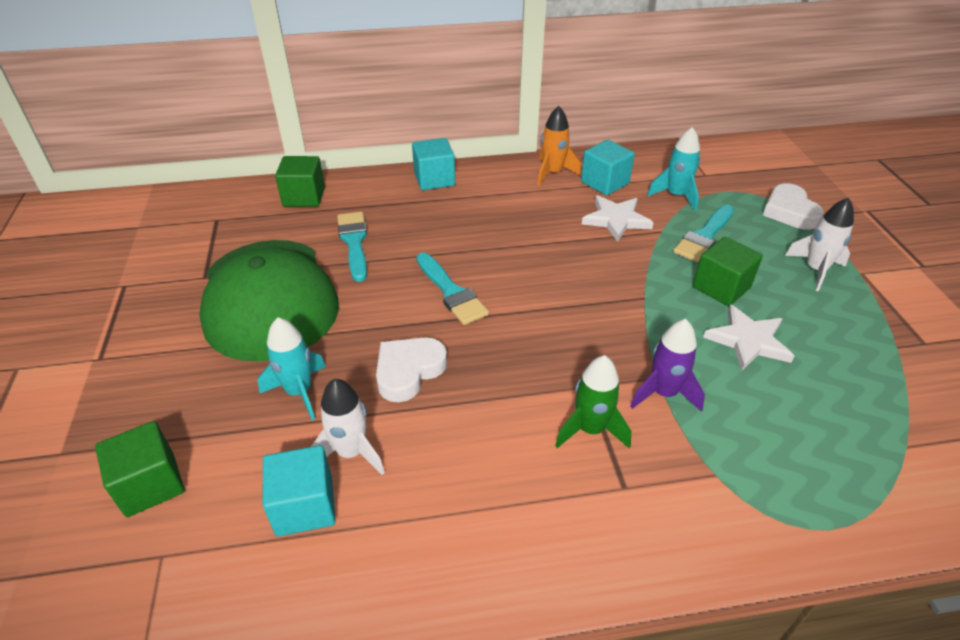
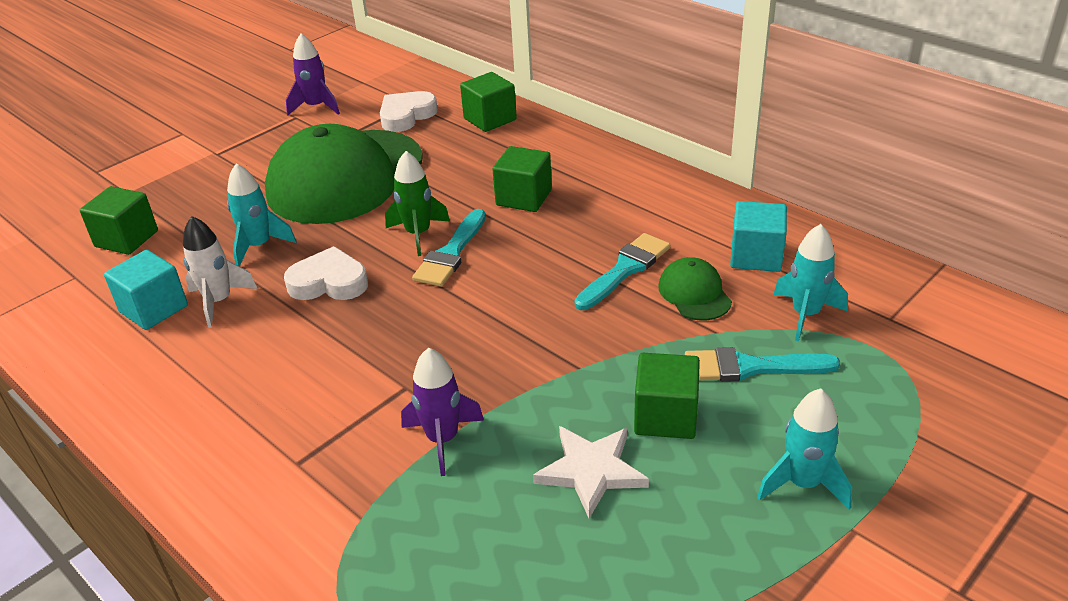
camera: 55 degrees right, 5 degrees down
(129, 267) = (316, 107): none -> purple rocket
(354, 242) = (459, 173): turquoise brush -> turquoise brush (625, 269)
(427, 230) = (524, 197): none -> green cube
(434, 179) = (607, 161): turquoise cube -> none
(552, 173) = (722, 217): orange rocket -> none
(590, 429) = (350, 413): green rocket -> green rocket (418, 234)
(616, 220) = (694, 293): white star -> green cap
(789, 212) = (910, 418): white heart -> white heart (406, 116)
(815, 270) = (803, 483): white rocket -> turquoise rocket

